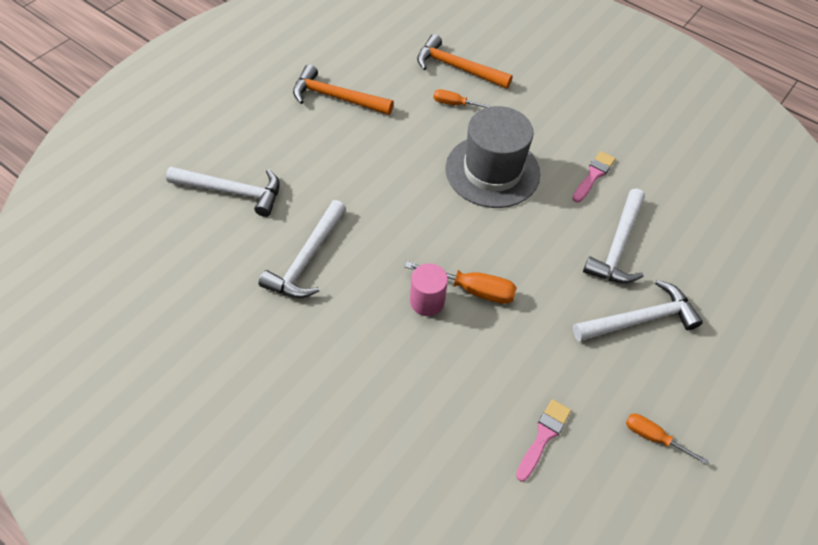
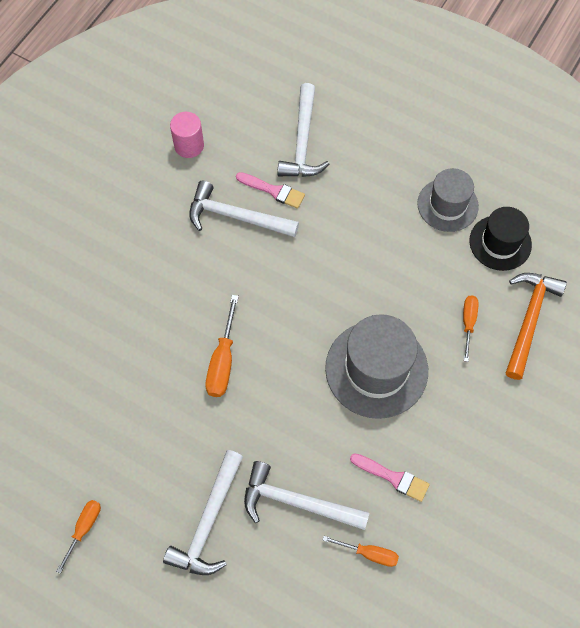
camera: 85 degrees right, 10 degrees up
(336, 97) = (447, 205): orange hammer -> grey hat
(382, 71) = (500, 243): none -> black hat
(427, 301) = (204, 322): pink cylinder -> pink cylinder (189, 145)
(543, 436) = (79, 431): pink brush -> pink brush (273, 191)
(640, 319) = (208, 522): white hammer -> white hammer turned 45 degrees clockwise
(661, 201) = (369, 553): none -> orange screwdriver

